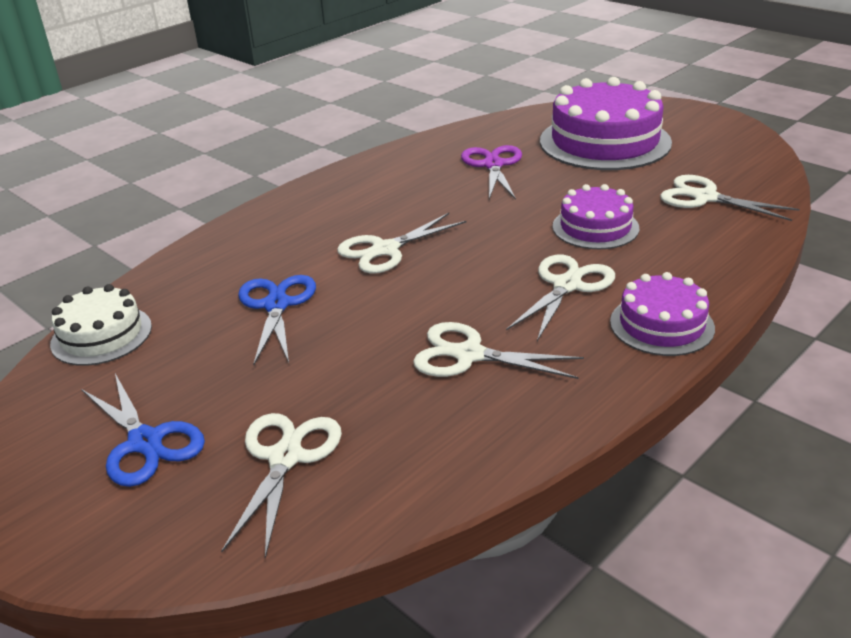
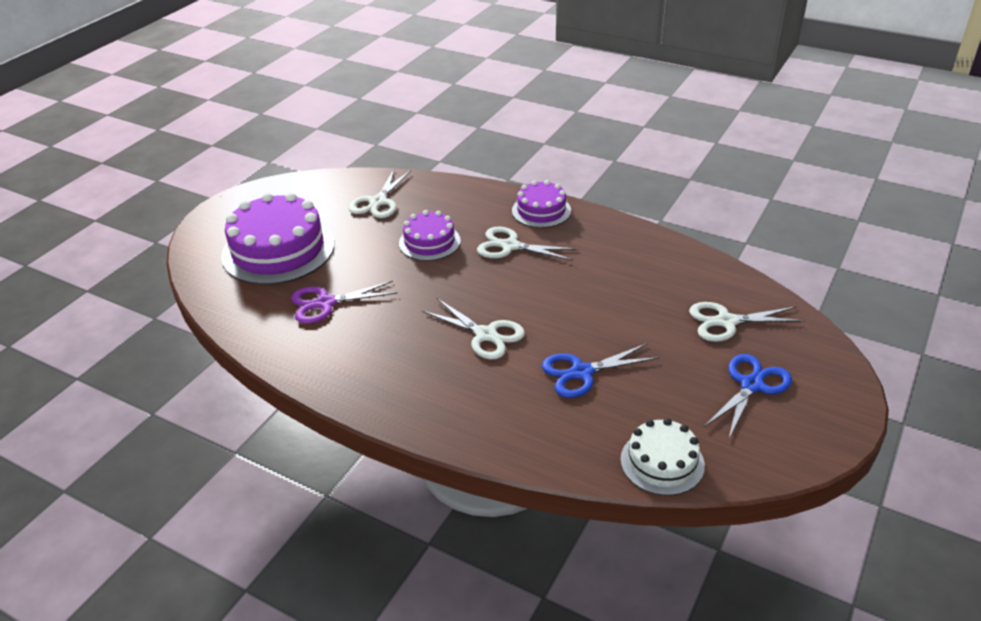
camera: 105 degrees left, 5 degrees up
(469, 355) = (601, 273): white scissors -> none

